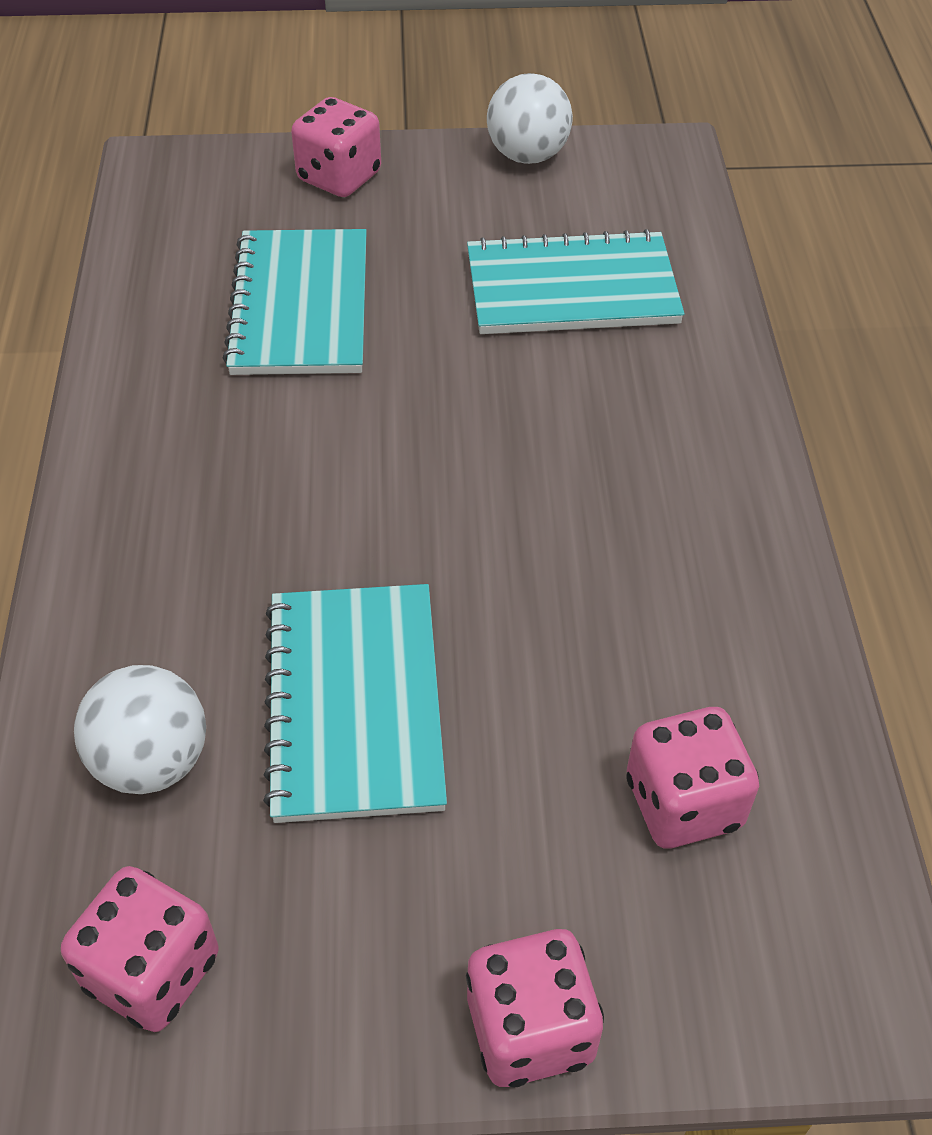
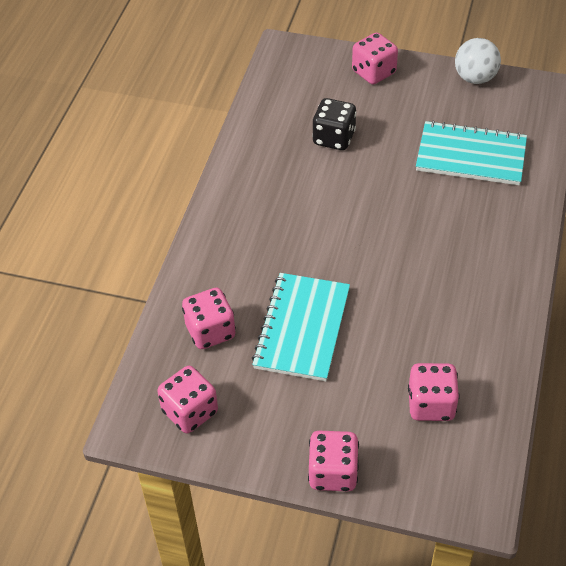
camera: 20 degrees right, 0 degrees up
(152, 761) = (210, 331): white ball -> pink dice
(301, 306) = (334, 138): turquoise notebook -> black dice

